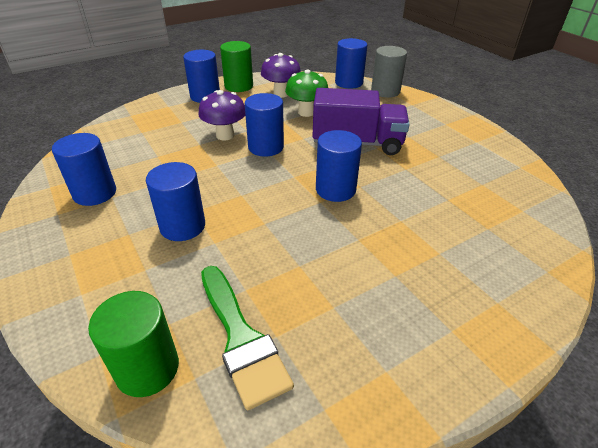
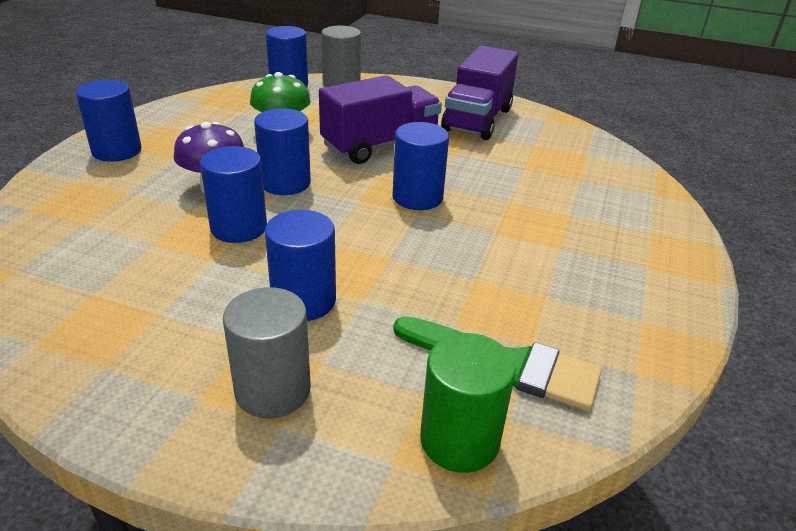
camera: 40 degrees left, 5 degrees down
(95, 193) = (126, 319): blue cylinder -> blue cylinder (238, 228)
(102, 271) = (273, 390): none -> grey cylinder
(238, 86) = (149, 125): green cylinder -> none
(281, 94) = (221, 119): purple mushroom -> none
(457, 148) = (477, 120): none -> purple truck

